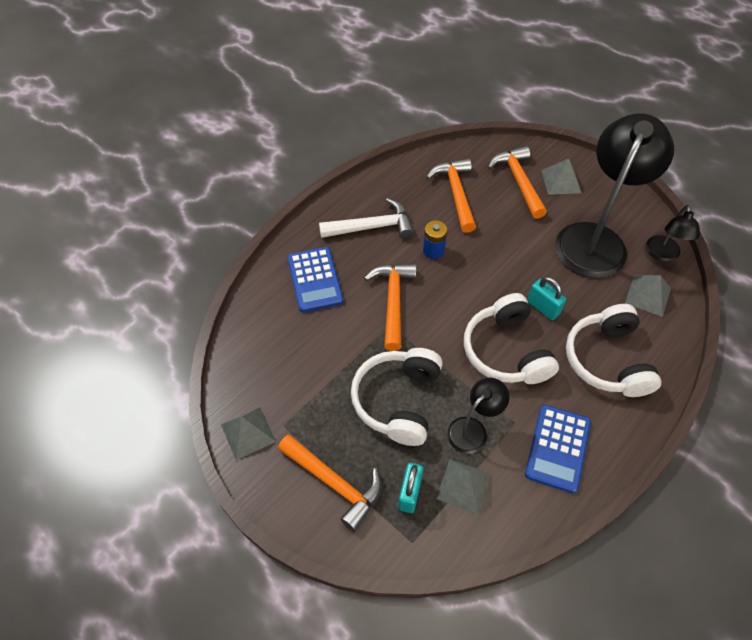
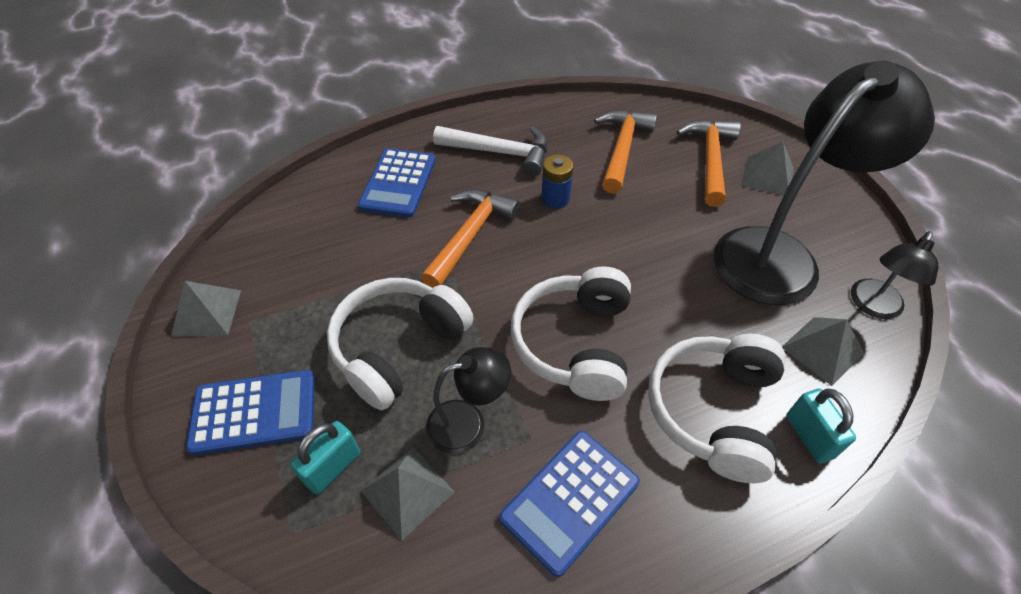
camera: 25 degrees right, 5 degrees down
(334, 483) = (254, 412): orange hammer -> blue calculator
(543, 307) = (657, 310): turquoise padlock -> turquoise padlock (809, 436)

